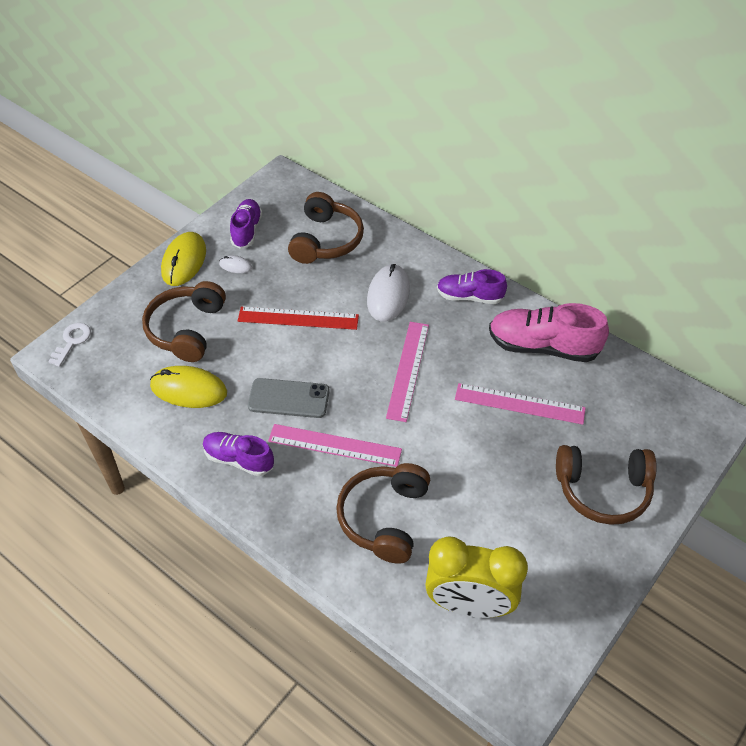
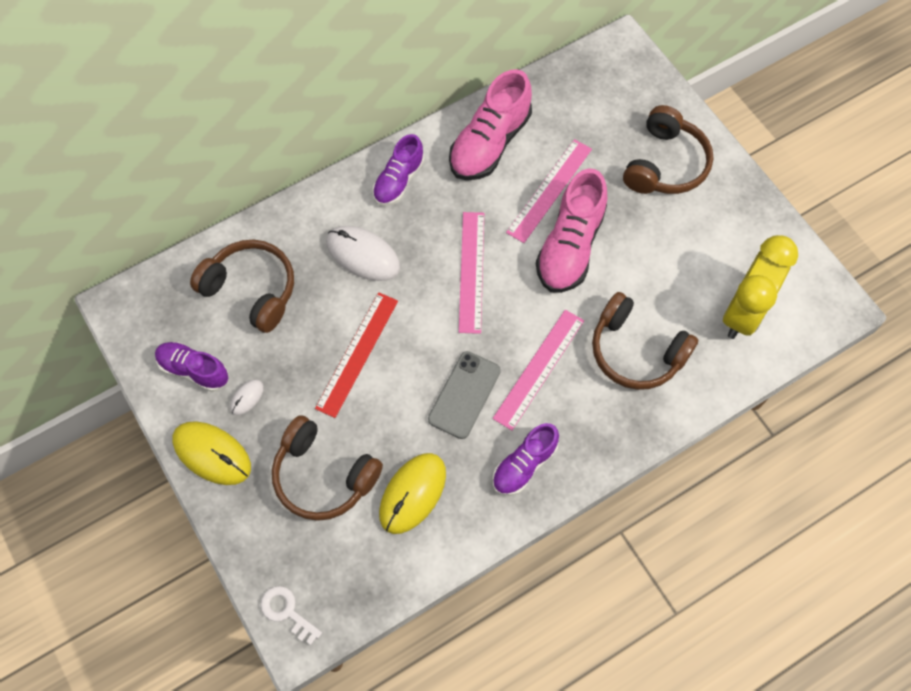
camera: 70 degrees left, 15 degrees up
(407, 370) = (471, 271): pink ruler -> pink ruler turned 60 degrees clockwise
(469, 435) = (570, 246): none -> pink shoe

